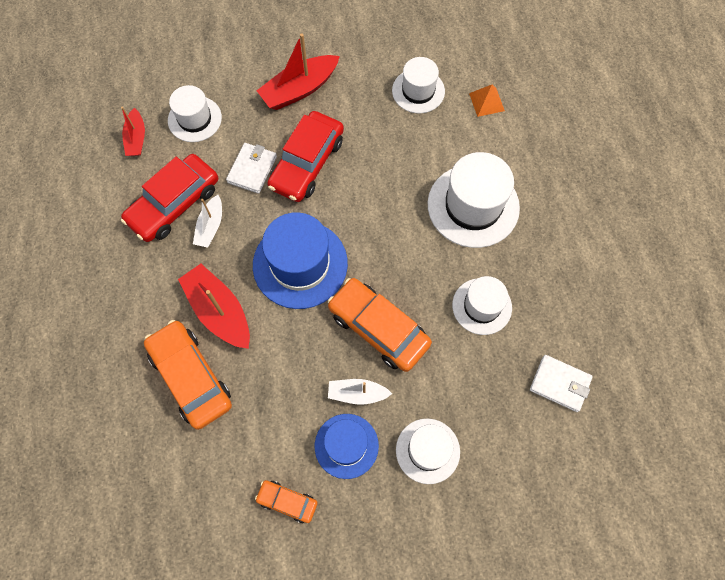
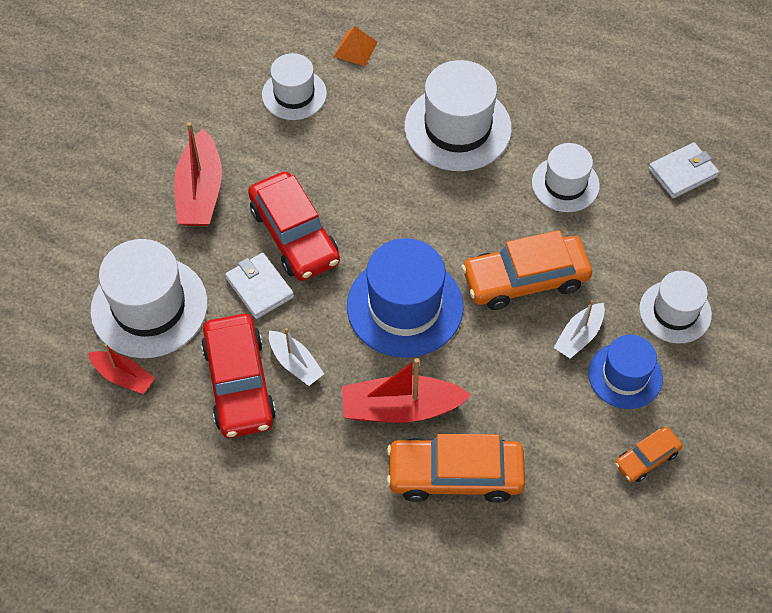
camera: 55 degrees left, 10 degrees down
(194, 119) = (149, 307): white hat -> white hat, size x1.62

